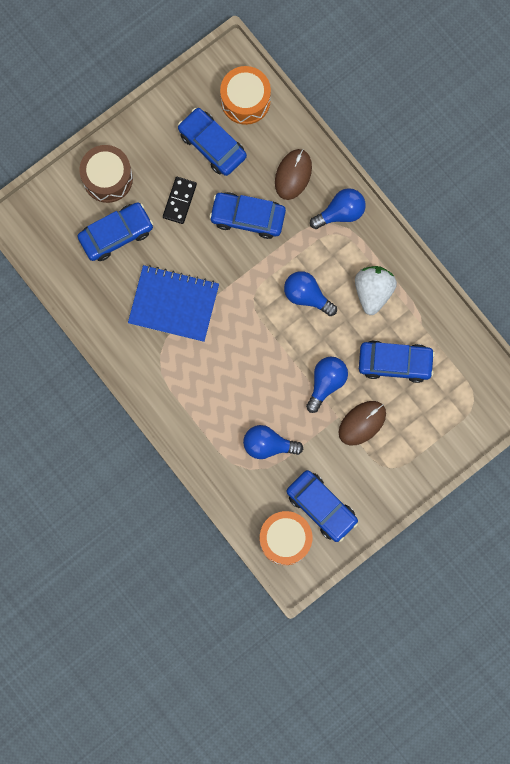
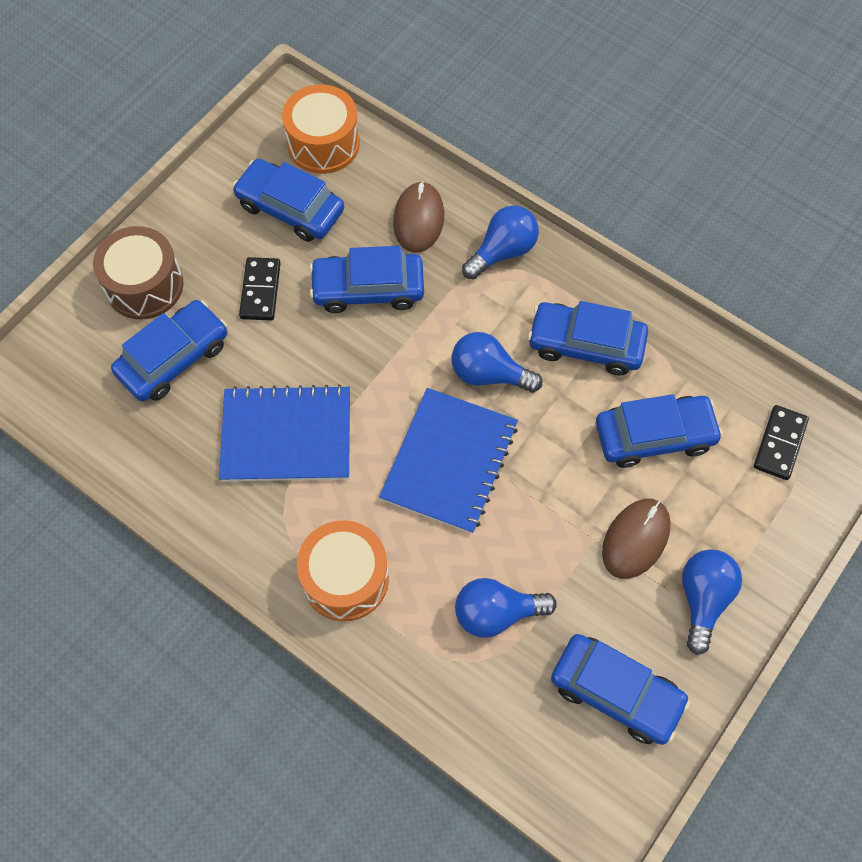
camera: 15 degrees left, 15 degrees down
(266, 346) = (449, 462): none -> blue notebook
(285, 539) = (573, 765): orange drum -> orange drum (345, 579)
(326, 383) = (559, 492): blue light bulb -> blue light bulb (703, 599)
(373, 291) = (586, 344): white strawberry -> blue car
(469, 387) = (780, 444): none -> black domino

